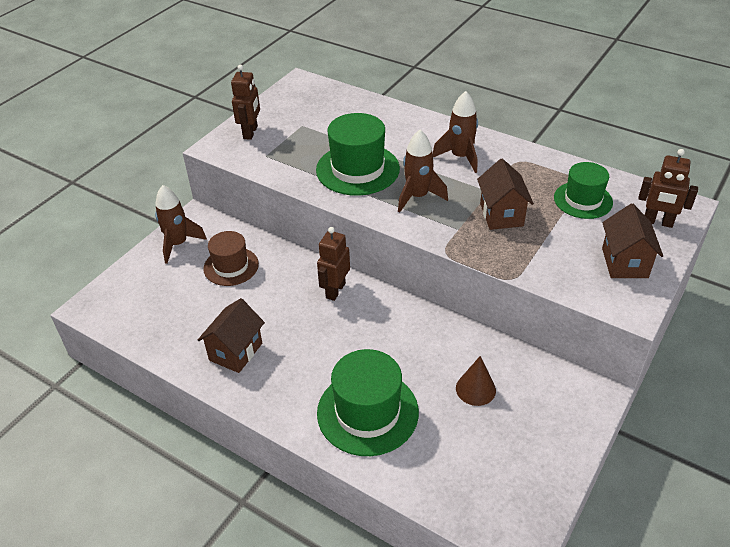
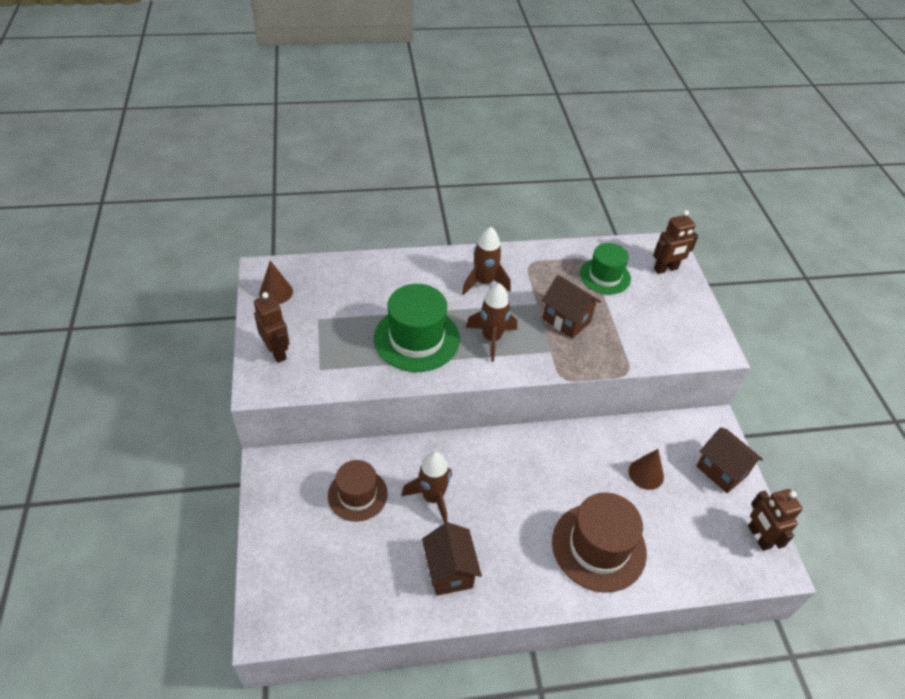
camera: 45 degrees left, 5 degrees up
(178, 244) = (282, 504): brown rocket -> brown rocket (432, 498)
(293, 97) = (276, 292): none -> brown cone
(335, 290) = (468, 459): brown robot -> brown robot (758, 537)
(367, 412) = (598, 547): green hat -> brown hat
(624, 263) = (679, 315): brown house -> brown house (721, 471)

